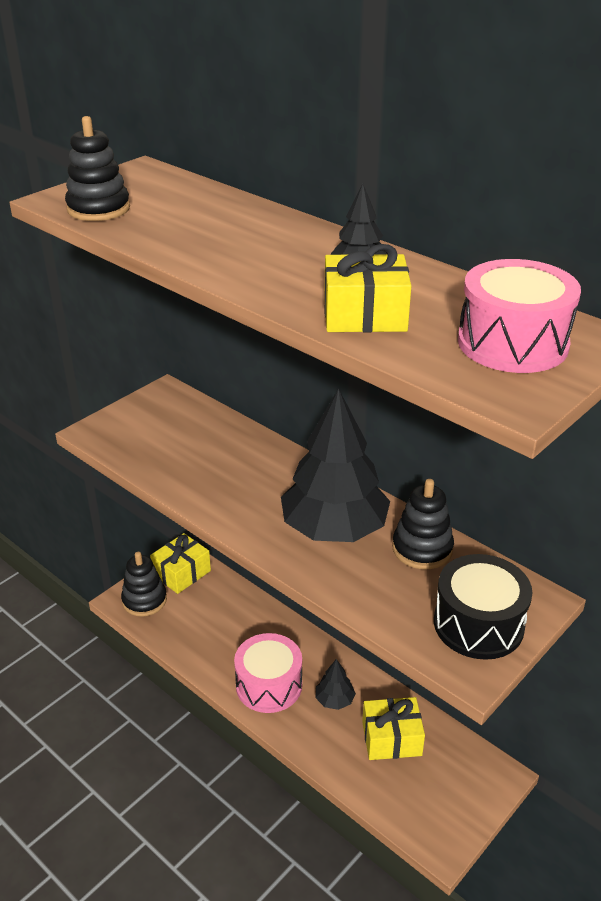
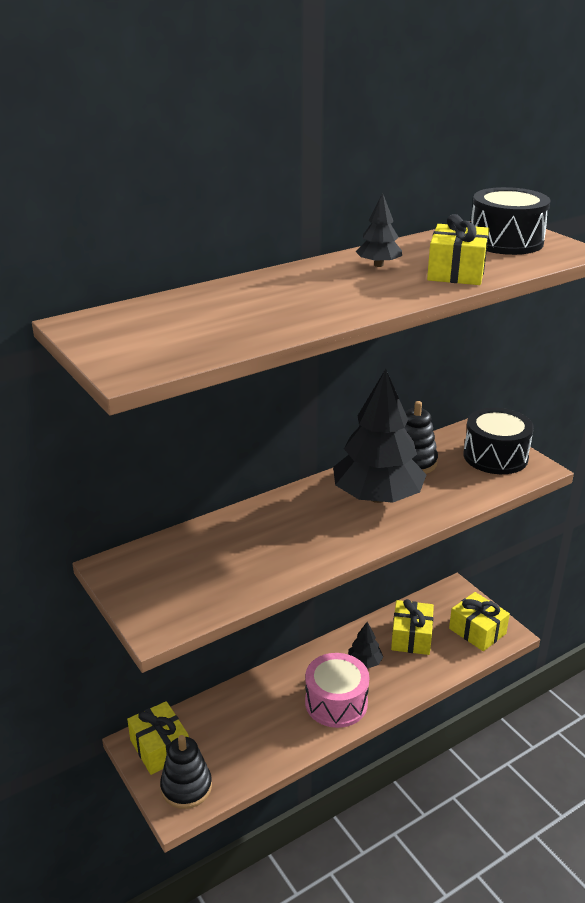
camera: 75 degrees left, 5 degrees down
(98, 209) = (177, 349): black stacking toy -> none
(431, 808) = (477, 631): none -> yellow gift
(512, 343) = (506, 242): pink drum -> black drum

